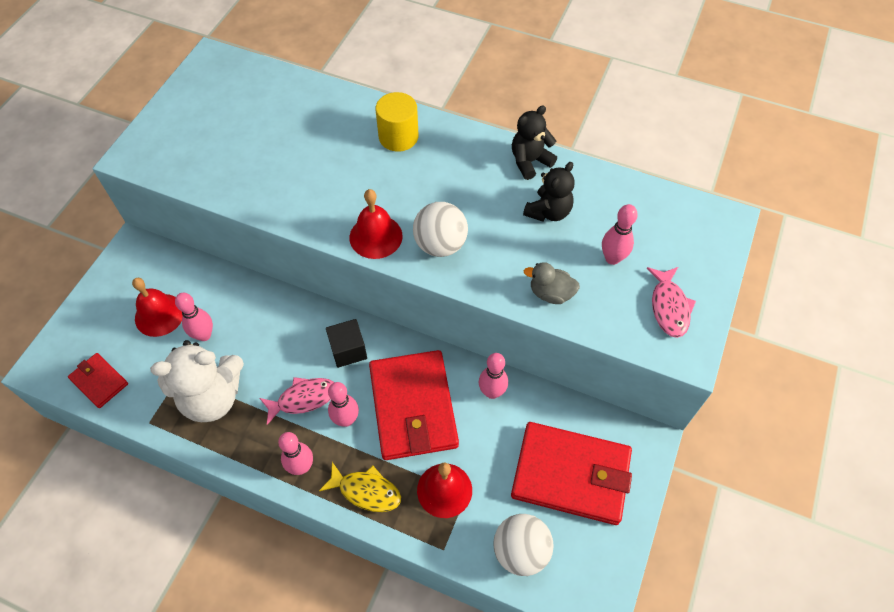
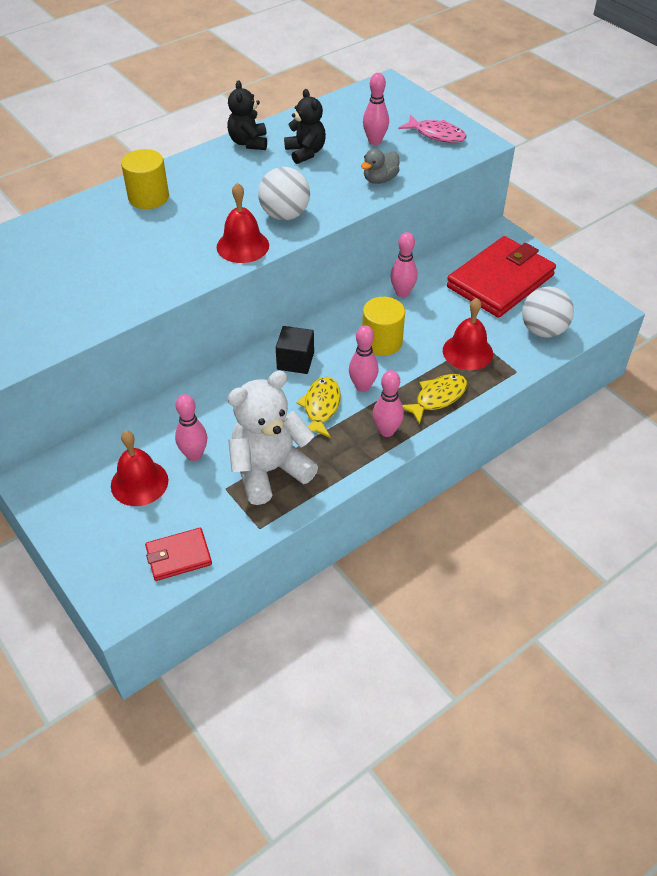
camera: 60 degrees left, 10 degrees down
(212, 397) = (269, 470): white teddy bear -> white teddy bear turned 135 degrees counterclockwise
(303, 399) = (321, 407): pink fish -> yellow fish
(413, 407) = (382, 342): red wallet -> yellow cylinder

